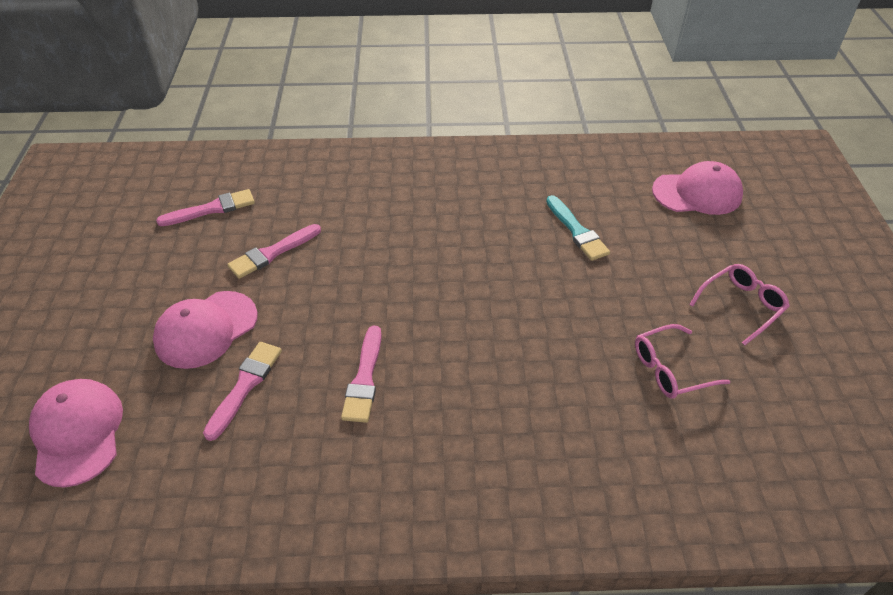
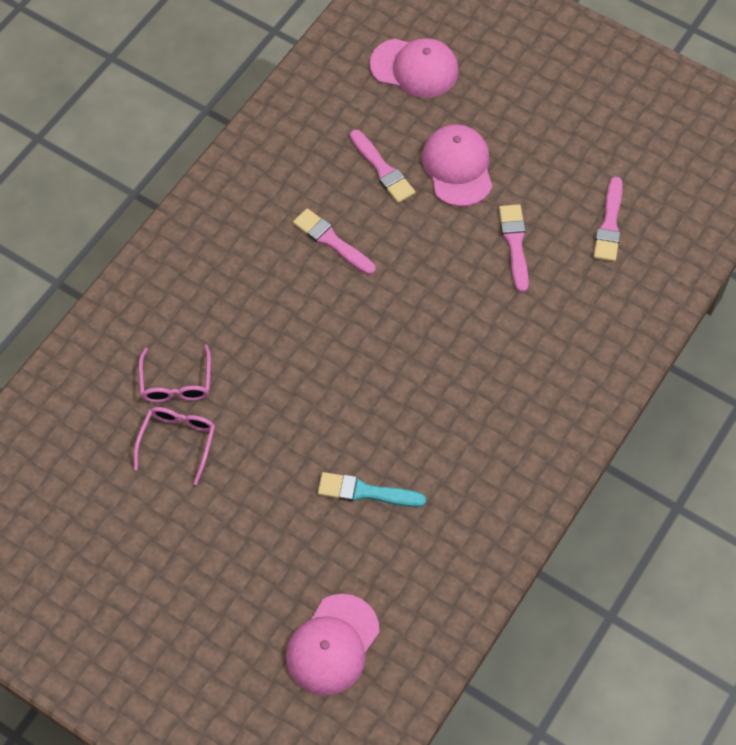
camera: 125 degrees right, 15 degrees up
(742, 305) = (186, 550): pink glasses -> pink glasses (176, 384)

